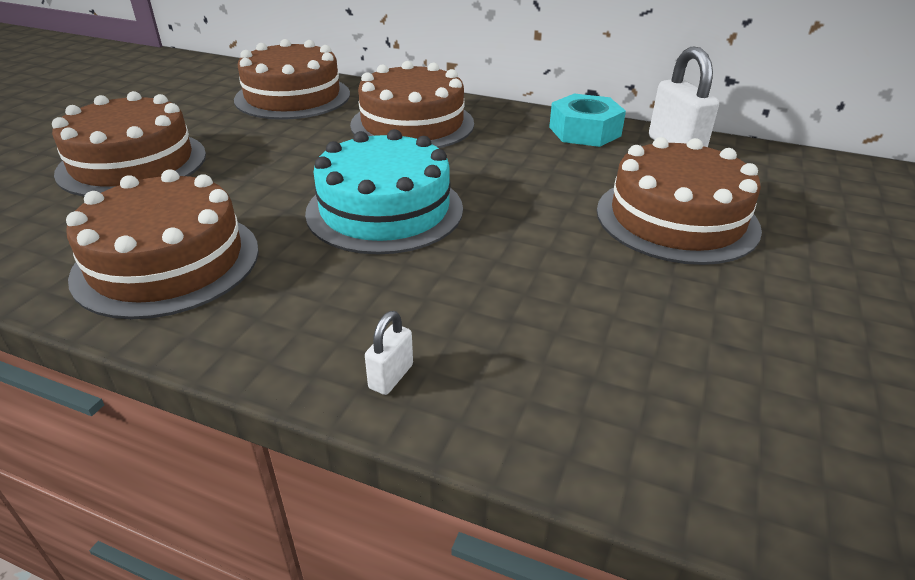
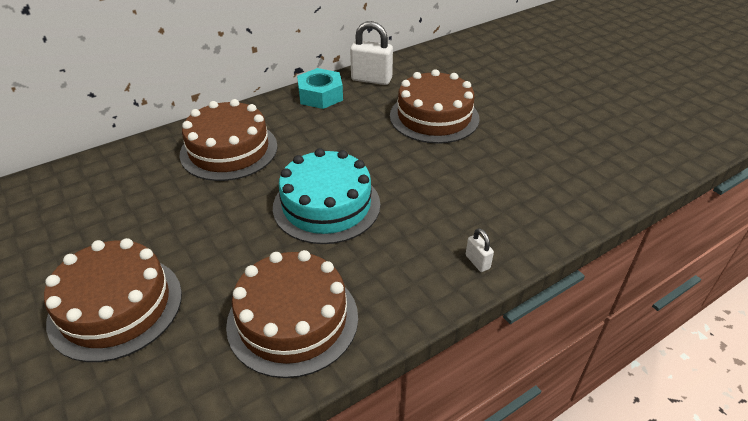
camera: 55 degrees left, 5 degrees up
(293, 97) = (106, 185): brown cake -> none

